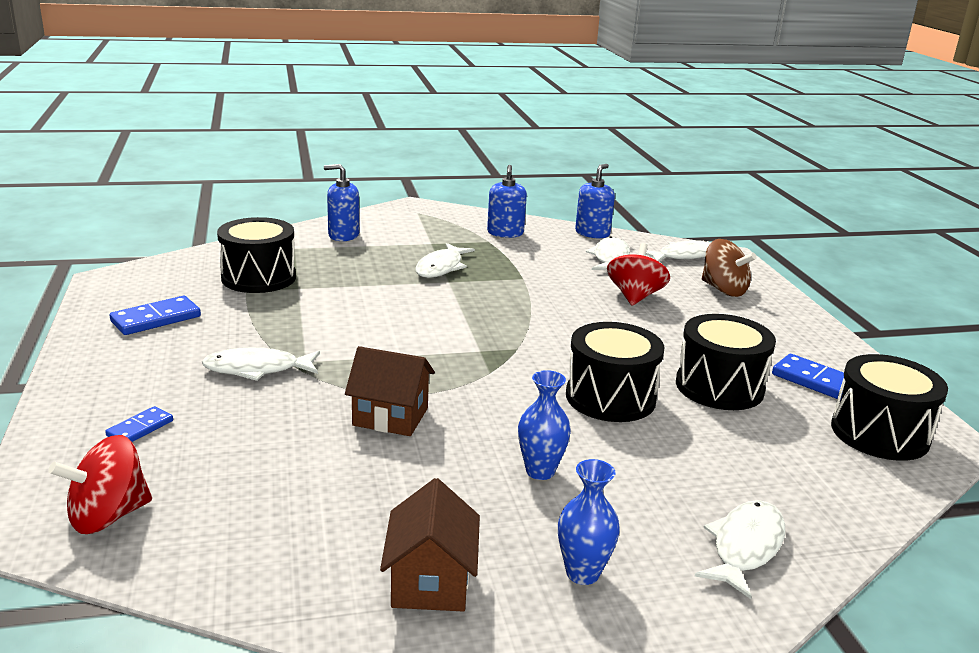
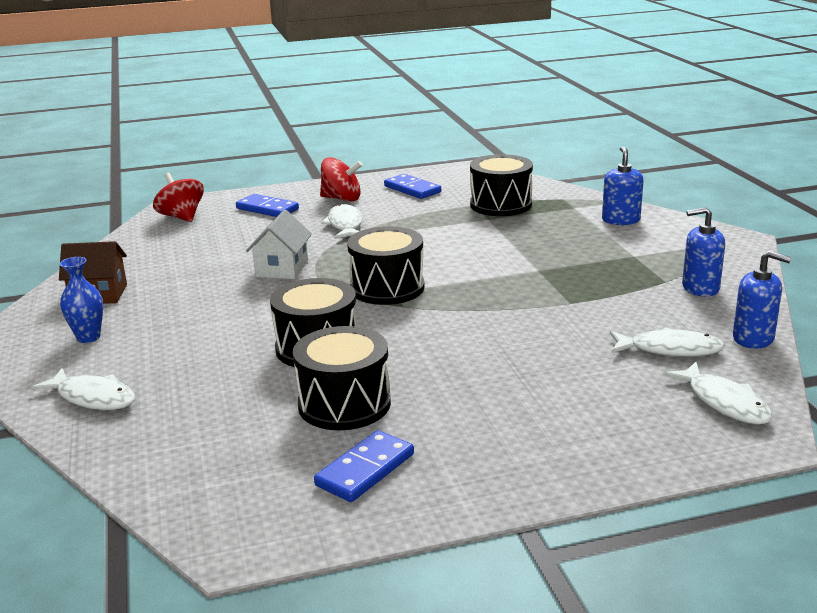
camera: 90 degrees right, 0 degrees up
(140, 428) = (267, 209): blue domino -> blue domino, size x1.63
(390, 417) = (282, 269): brown house -> white house
(441, 267) = (570, 264): white fish -> none
(540, 471) = (206, 321): blue vase -> none
(635, 296) = (556, 363): red spinning top -> red spinning top (341, 199)
(723, 290) = (616, 426): brown spinning top -> none
(879, 433) = (252, 497): black drum -> black drum (387, 288)

